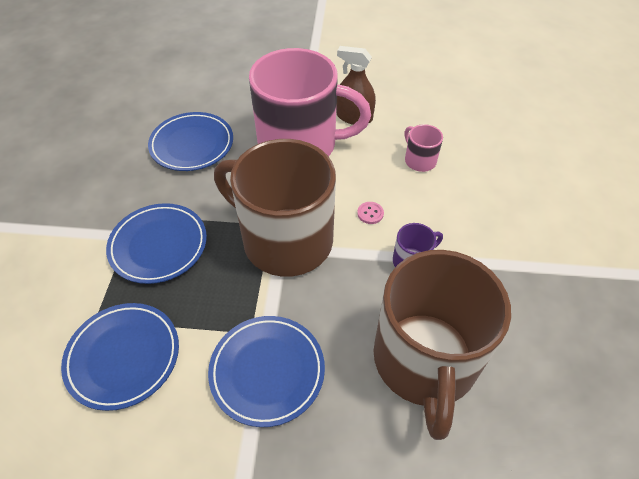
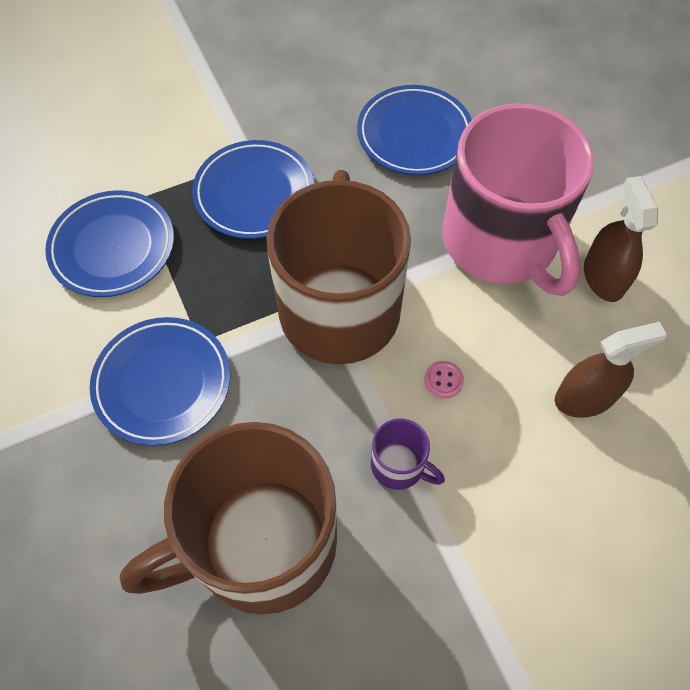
camera: 60 degrees right, 10 degrees up
(419, 160) = (584, 397): pink mug -> brown spray bottle

